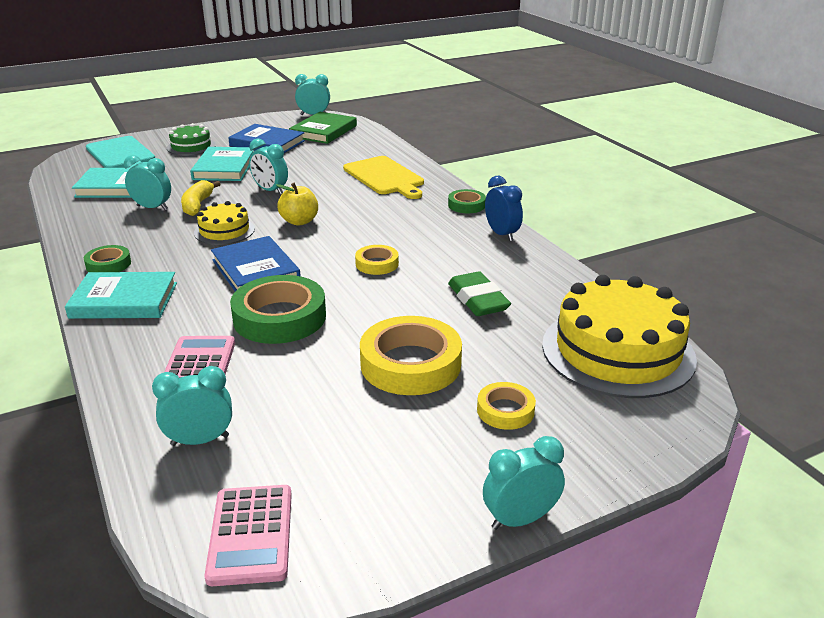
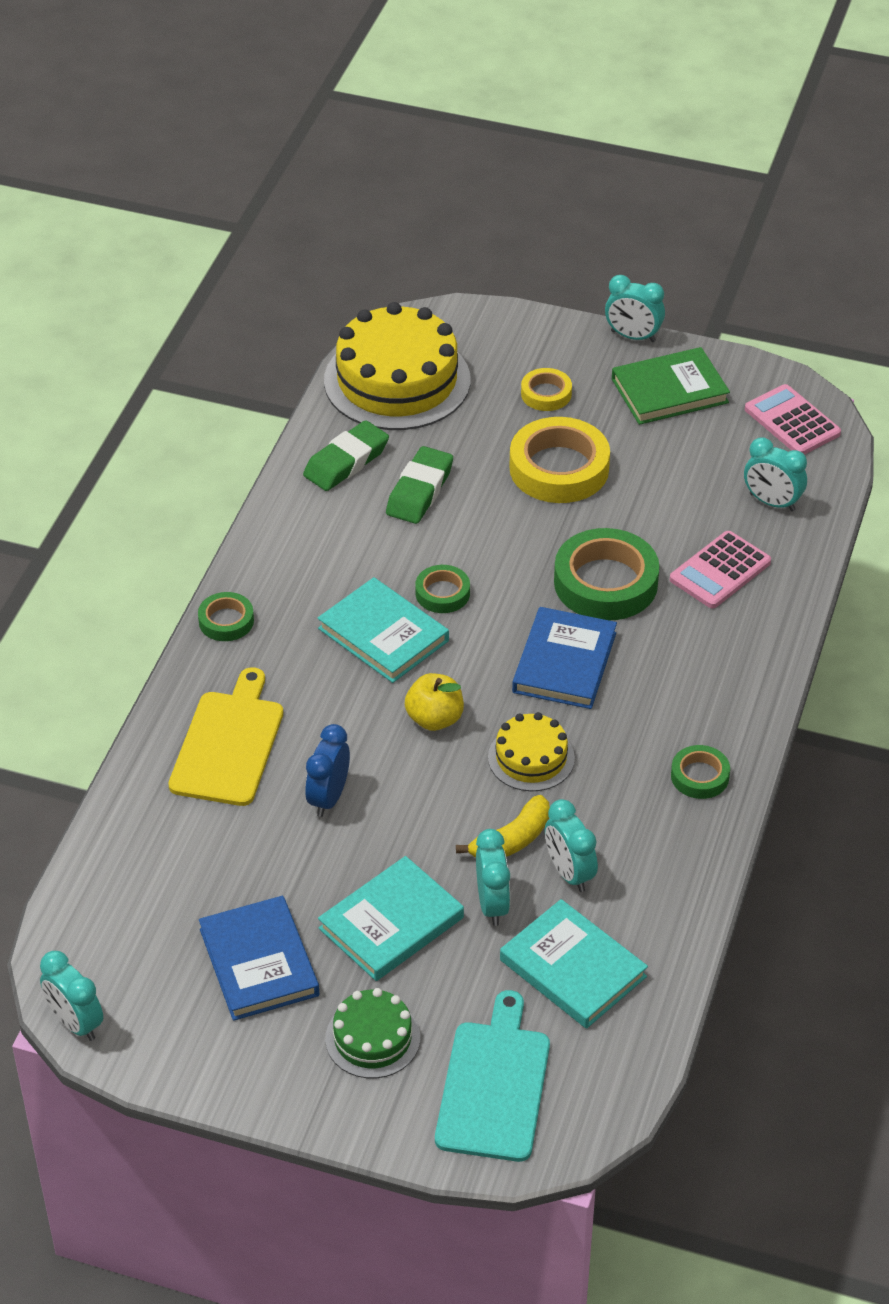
camera: 135 degrees left, 15 degrees up
(124, 300) = (723, 700): turquoise book -> turquoise book (383, 635)
(251, 535) = (792, 421): pink calculator -> pink calculator turned 75 degrees counterclockwise
(270, 191) = (396, 813): turquoise clock -> turquoise clock (492, 904)
(323, 131) = (136, 943): green book -> green book (669, 391)
(377, 264) = (442, 593): yellow tape -> green tape
(502, 234) = (268, 552): blue clock -> blue clock (328, 798)
(548, 290) = (346, 462): none -> green eraser

